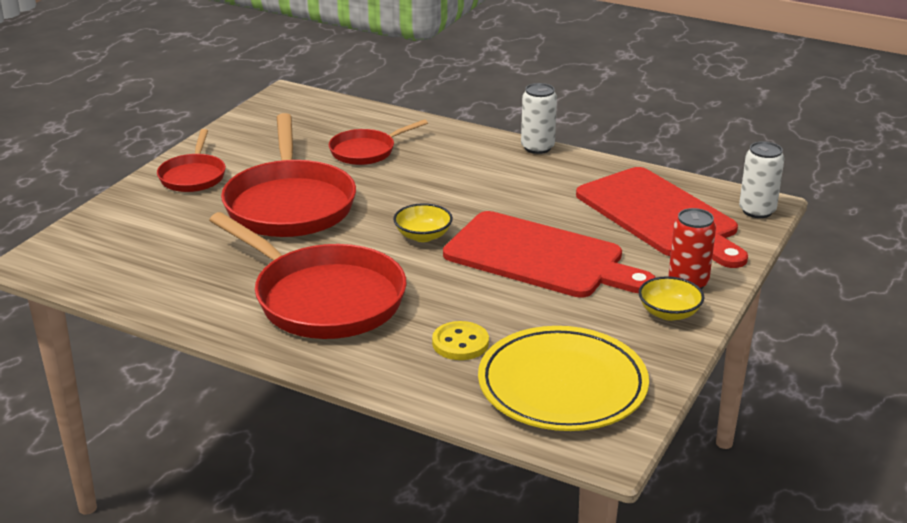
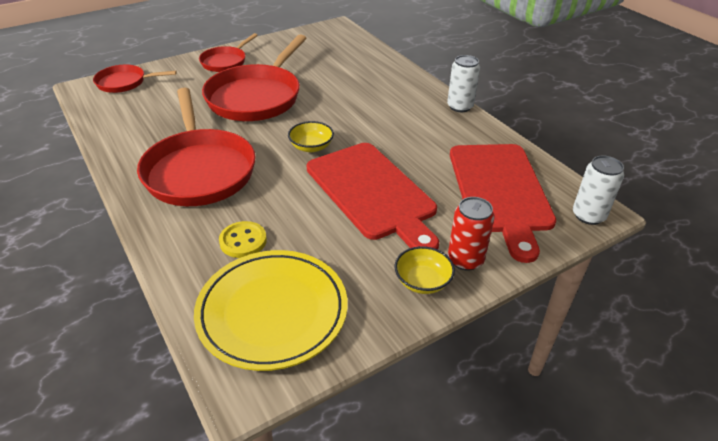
camera: 30 degrees right, 10 degrees up
(366, 151) = (342, 75): red pan -> red pan (125, 83)

